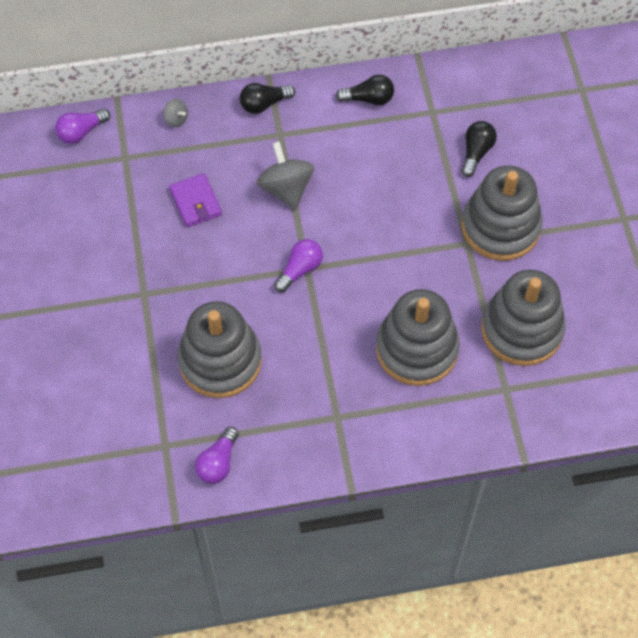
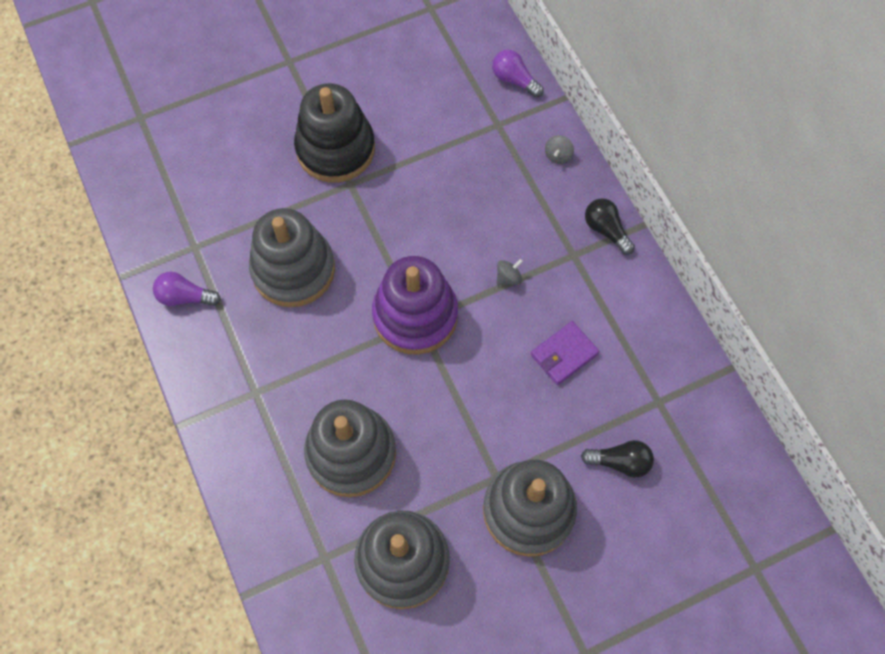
camera: 75 degrees right, 5 degrees up
(100, 298) = (335, 149): none -> black stacking toy
(195, 202) = (466, 199): purple wallet -> purple wallet (564, 354)
(286, 189) = (508, 278): grey spinning top -> grey spinning top, size x0.49
(300, 270) = (415, 315): purple light bulb -> purple stacking toy
(368, 99) = (651, 331): black light bulb -> none

